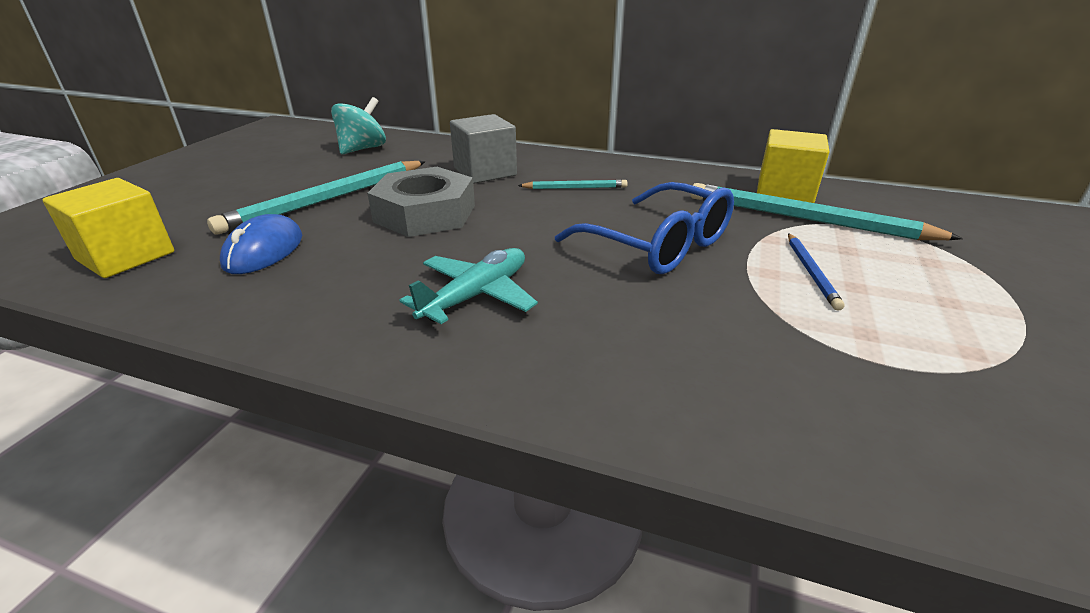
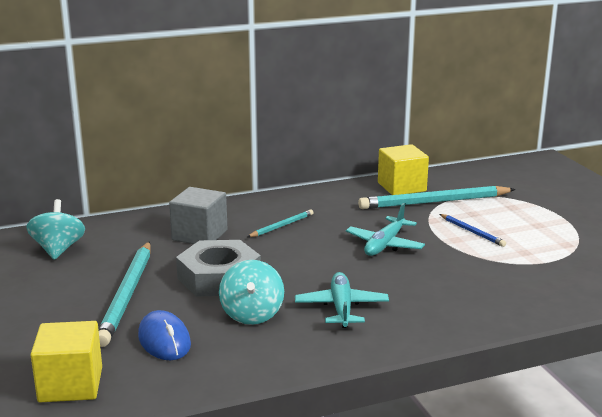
camera: 40 degrees left, 10 degrees down
(379, 261) = (252, 314): none -> turquoise spinning top
(657, 244) = (384, 245): blue glasses -> turquoise plane

